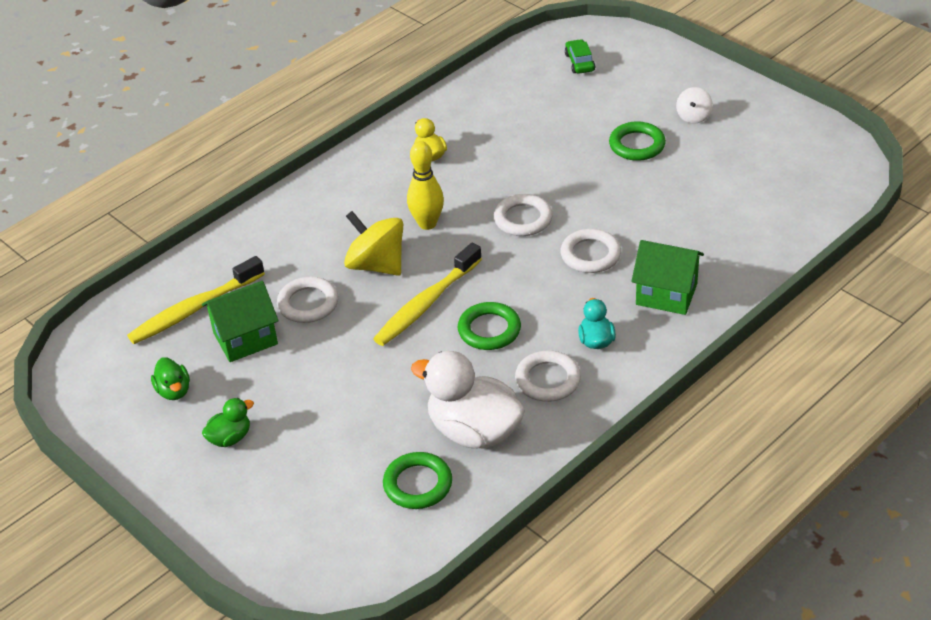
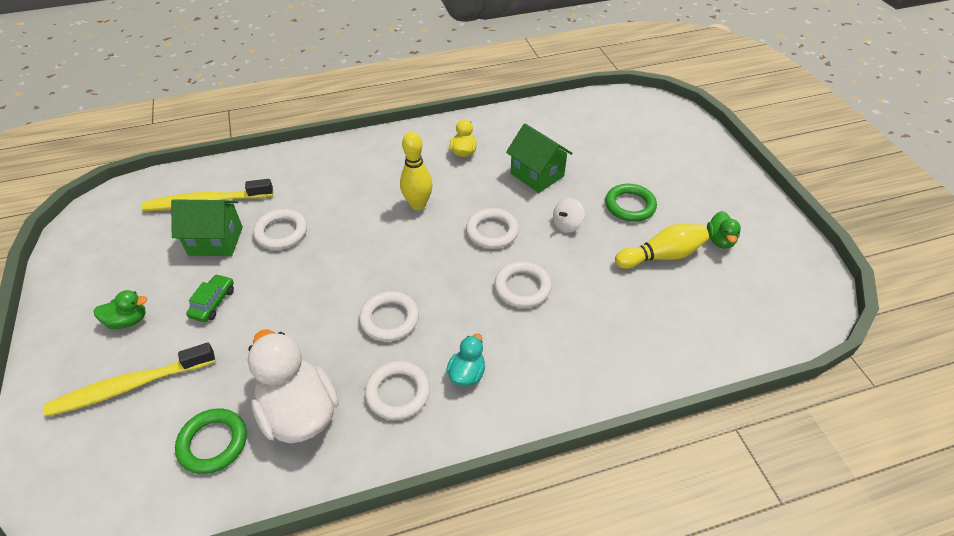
camera: 25 degrees right, 5 degrees up
(174, 391) = (132, 261): green duck -> green duck (720, 240)
(376, 265) = (354, 222): yellow spinning top -> none
(426, 304) = (362, 272): yellow toothbrush -> yellow toothbrush (130, 386)
(489, 330) = (389, 319): green ring -> white ring
(579, 62) = (630, 122): green car -> green car (213, 303)
(666, 294) = (561, 356): green house -> green house (537, 175)
(693, 116) = (694, 200): white spinning top -> white spinning top (567, 225)
(696, 178) = (661, 256): none -> yellow bowling pin

